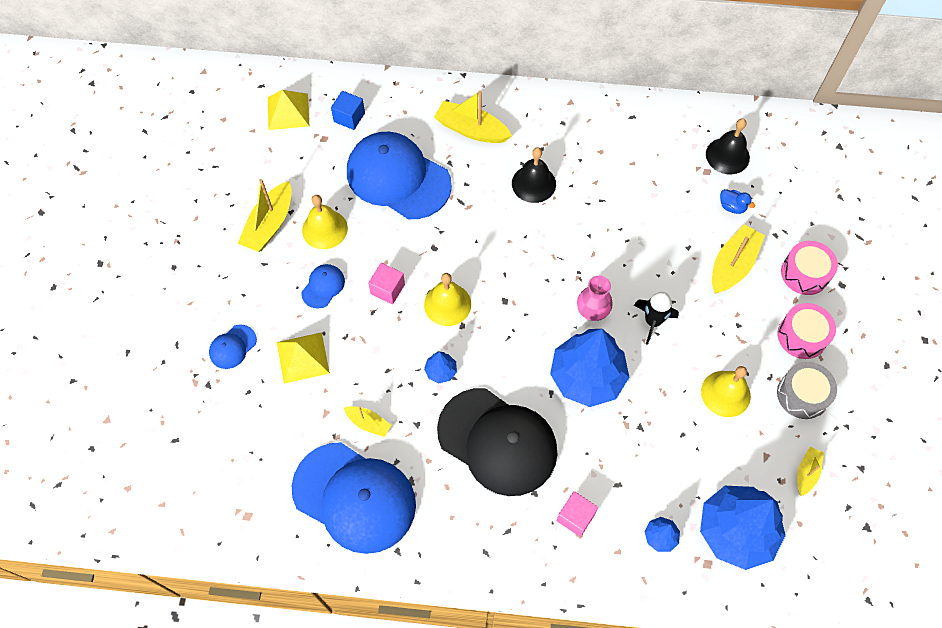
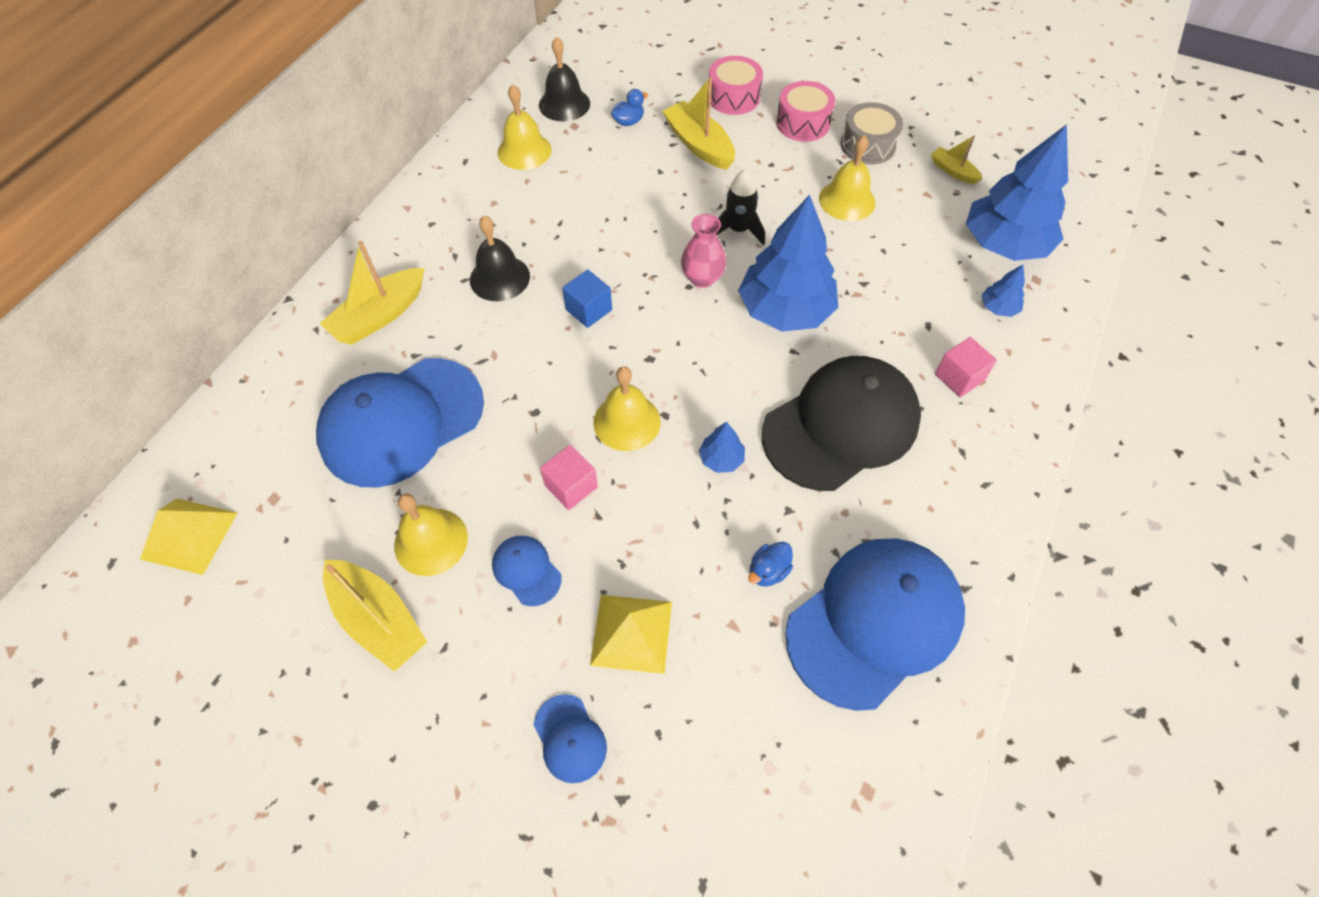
camera: 70 degrees left, 5 degrees down
(349, 117) = (260, 453): blue cube -> blue cube (588, 310)
(368, 423) = (768, 571): yellow boat -> blue duck
(662, 149) = (524, 151): none -> yellow bell

